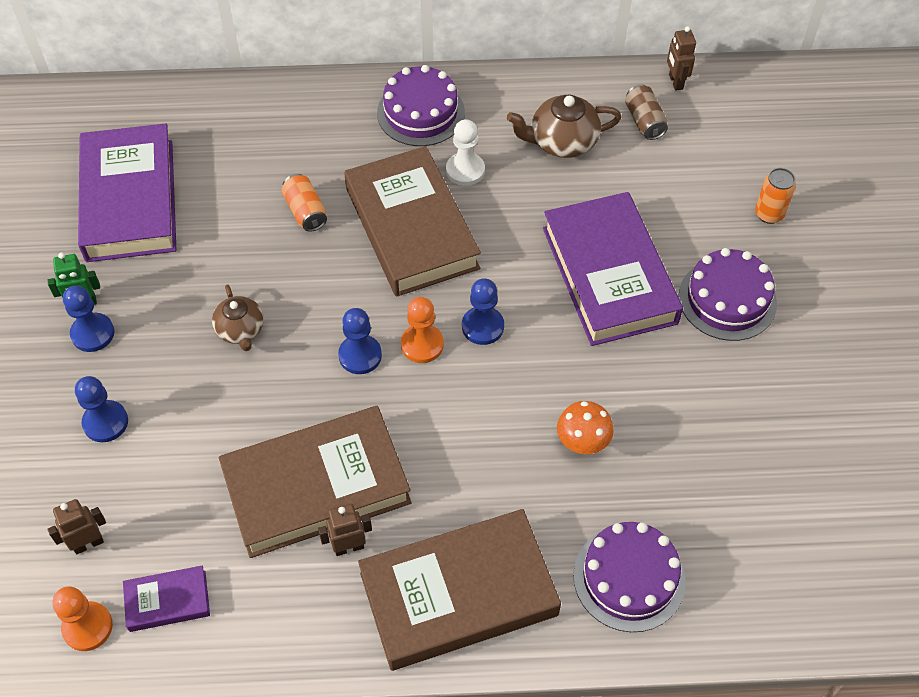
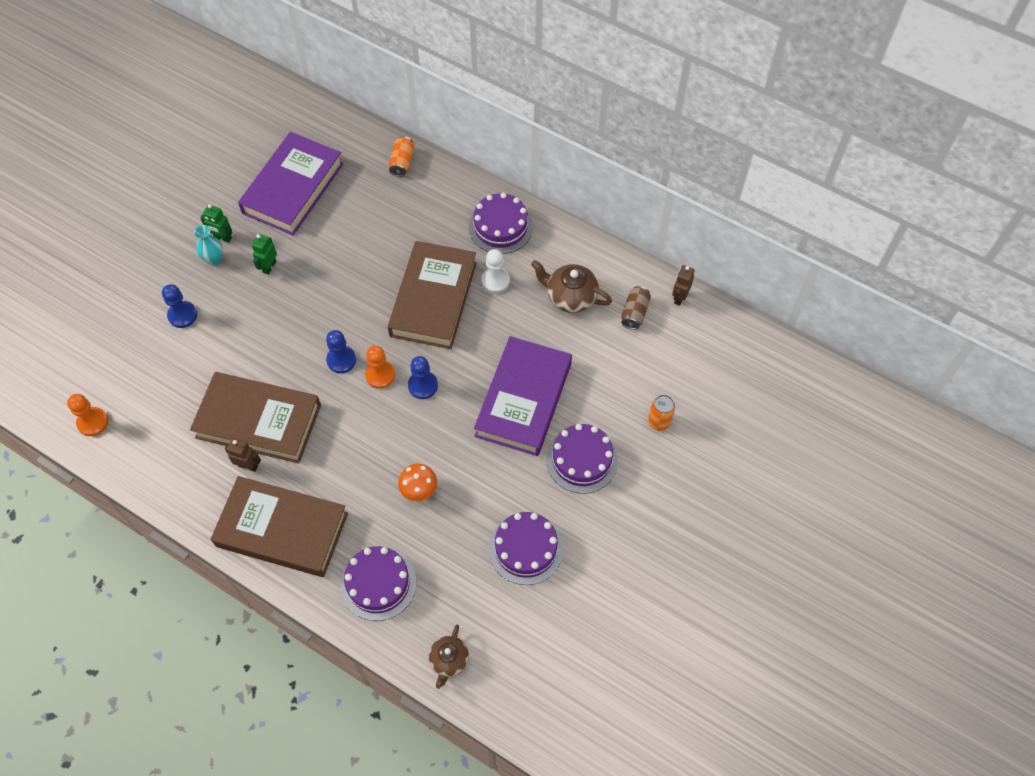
camera: 35 degrees right, 5 degrees up
(88, 543) = (125, 378): brown robot -> none
(93, 333) = (214, 259): blue pawn -> turquoise vase
(168, 601) = (139, 434): purple book -> none
(175, 303) = (269, 267): none -> green robot
(241, 330) = (290, 305): brown teapot -> brown teapot (449, 660)
(305, 211) = (382, 252): orange can -> orange can (402, 162)
(755, 429) = (526, 548): none -> purple cake

